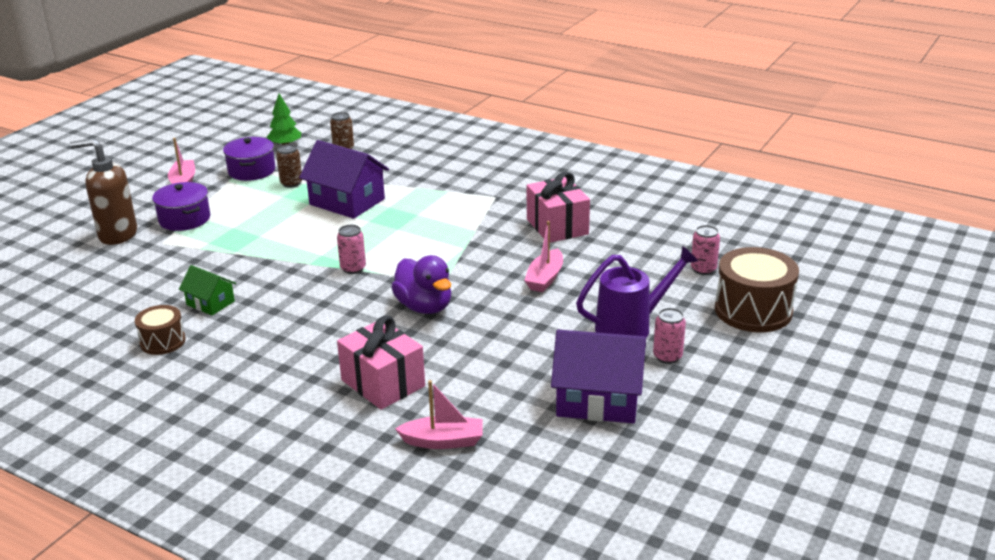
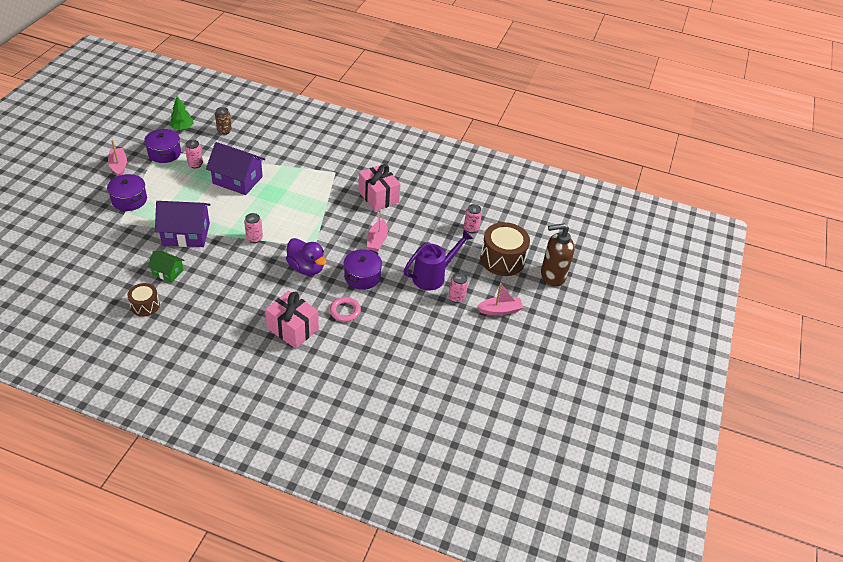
camera: 15 degrees left, 15 degrees up
(117, 235) = (86, 216): brown soap dispenser -> brown soap dispenser (552, 276)
(291, 183) = (195, 164): brown can -> pink can
(443, 441) = (336, 368): pink boat -> pink boat (500, 310)
(474, 365) = (345, 311): none -> pink ring
(512, 322) = (362, 277): none -> purple pot
(598, 400) = (420, 332): purple house -> purple house (186, 234)

